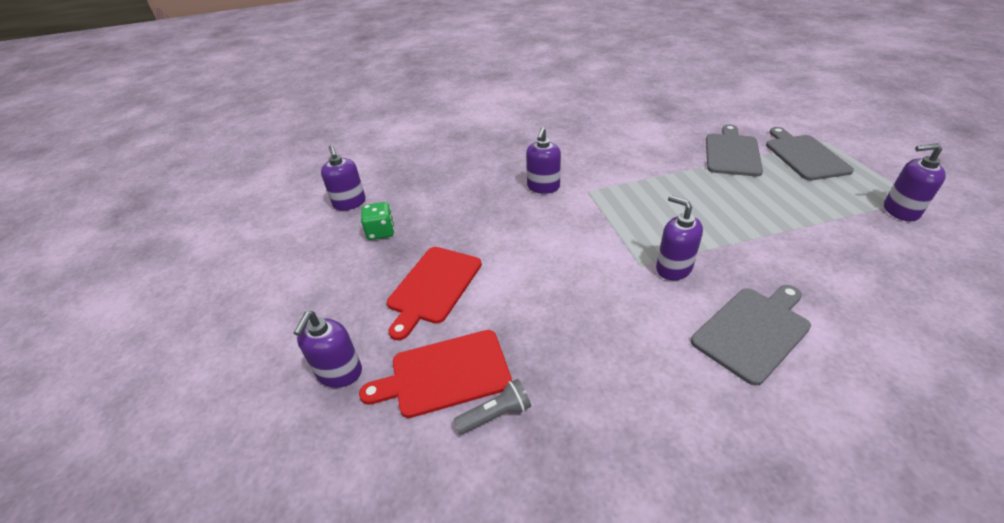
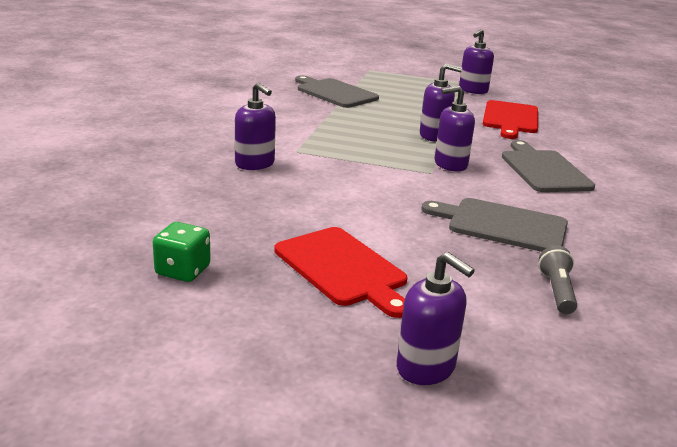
camera: 65 degrees left, 15 degrees down
(349, 203) = (68, 275): purple soap dispenser -> purple soap dispenser (434, 136)
(445, 374) = (485, 301): red cutting board -> red cutting board (510, 119)
(804, 155) = (376, 80): grey cutting board -> grey cutting board (502, 225)

